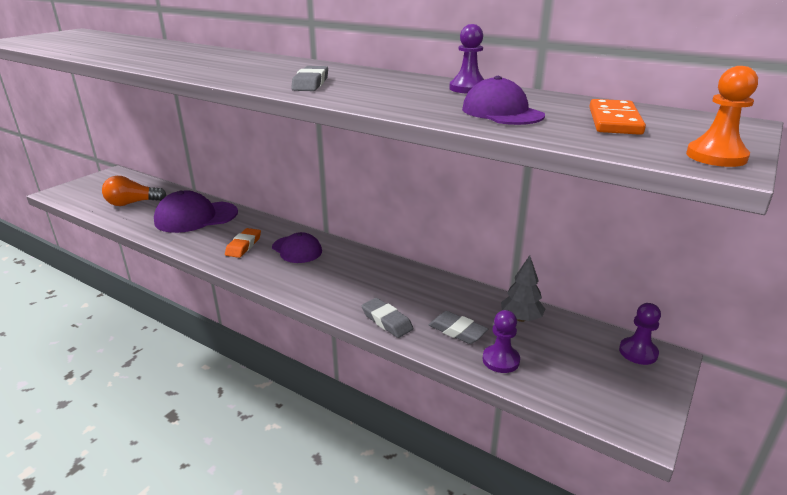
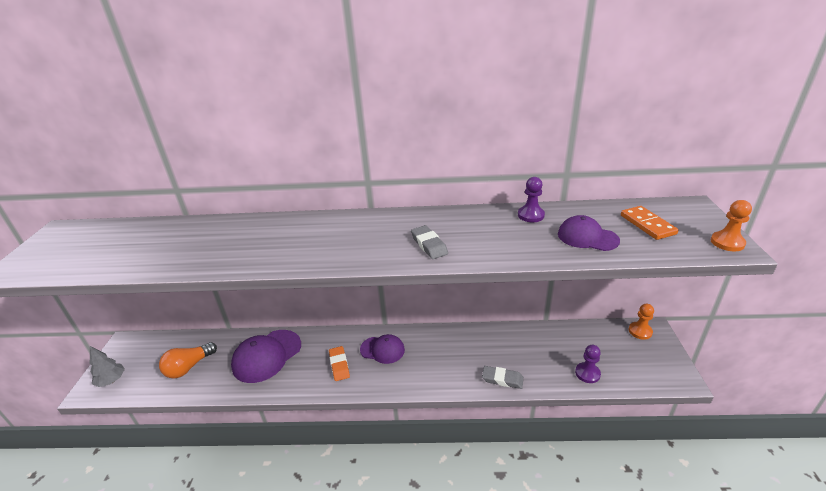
camera: 30 degrees left, 5 degrees up
(457, 331) = (547, 365): grey eraser -> none
(521, 318) = (568, 337): grey tree -> grey tree (111, 380)
(638, 352) = (640, 331): purple pawn -> orange pawn

